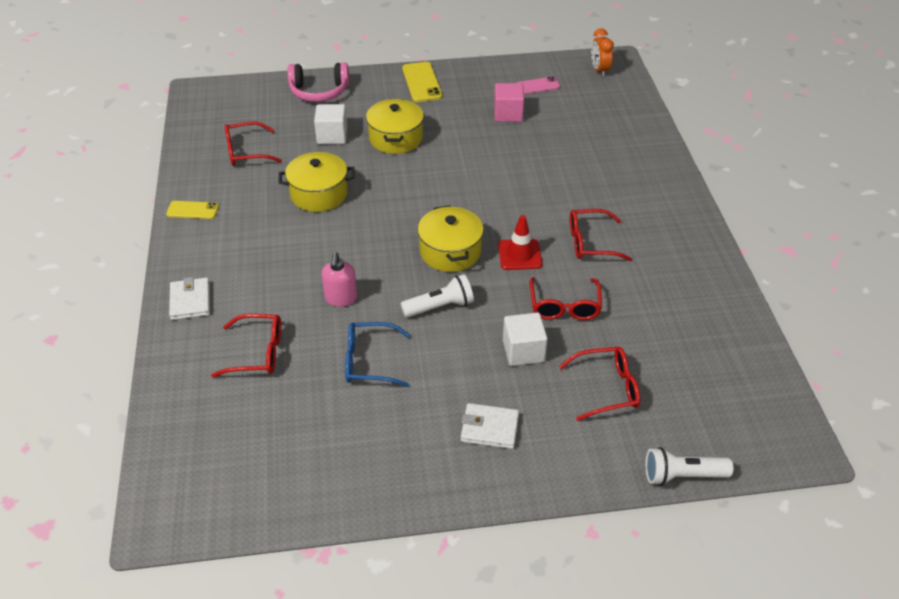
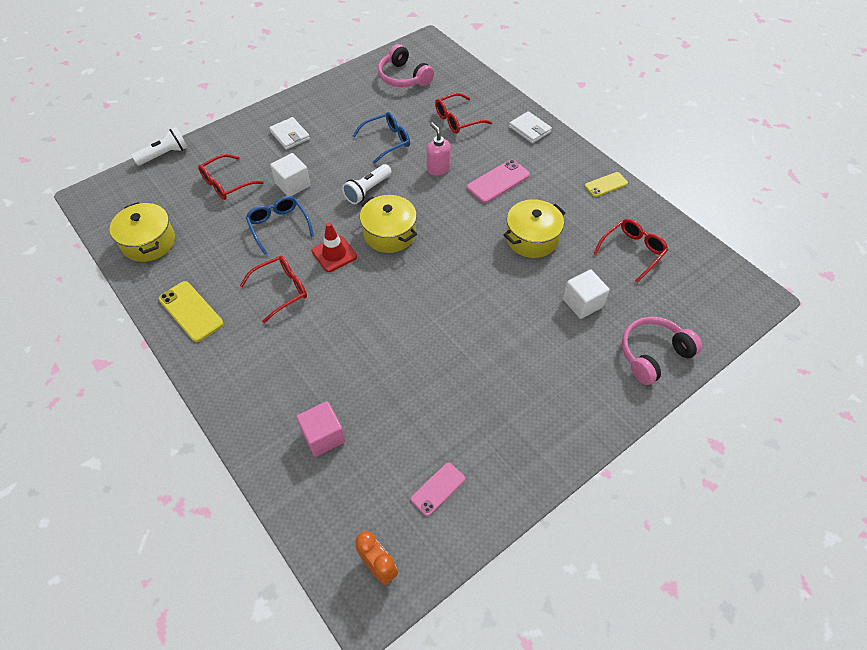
camera: 150 degrees right, 10 degrees up
(260, 461) = (403, 77): none -> pink headphones
(292, 257) = (498, 181): none -> pink phone
(396, 138) = (524, 328): yellow pot -> yellow pot (148, 242)
(422, 82) = (568, 424): yellow phone -> yellow phone (191, 311)
(489, 428) = (290, 135): white wallet -> white wallet turned 75 degrees clockwise
(508, 114) = (441, 419): pink cube -> pink cube (323, 436)
(564, 306) = (279, 226): red glasses -> blue glasses

